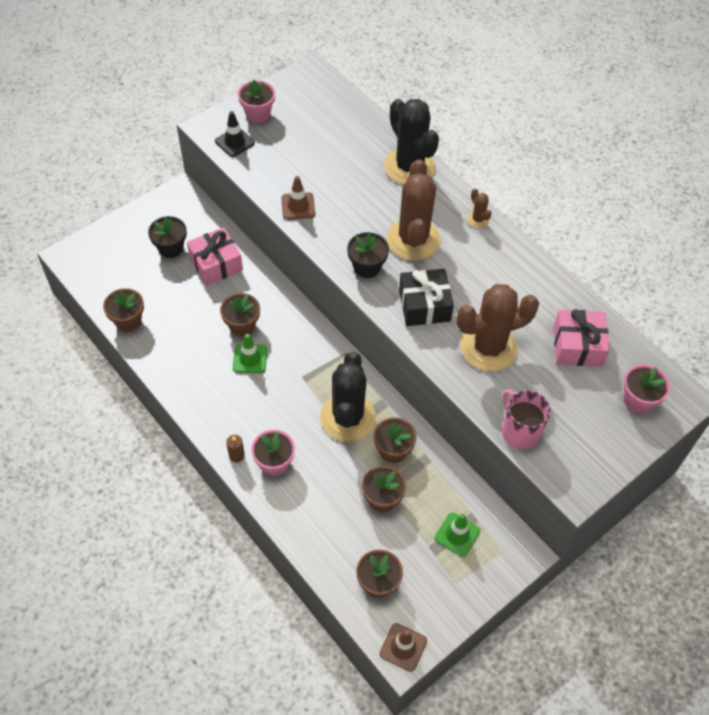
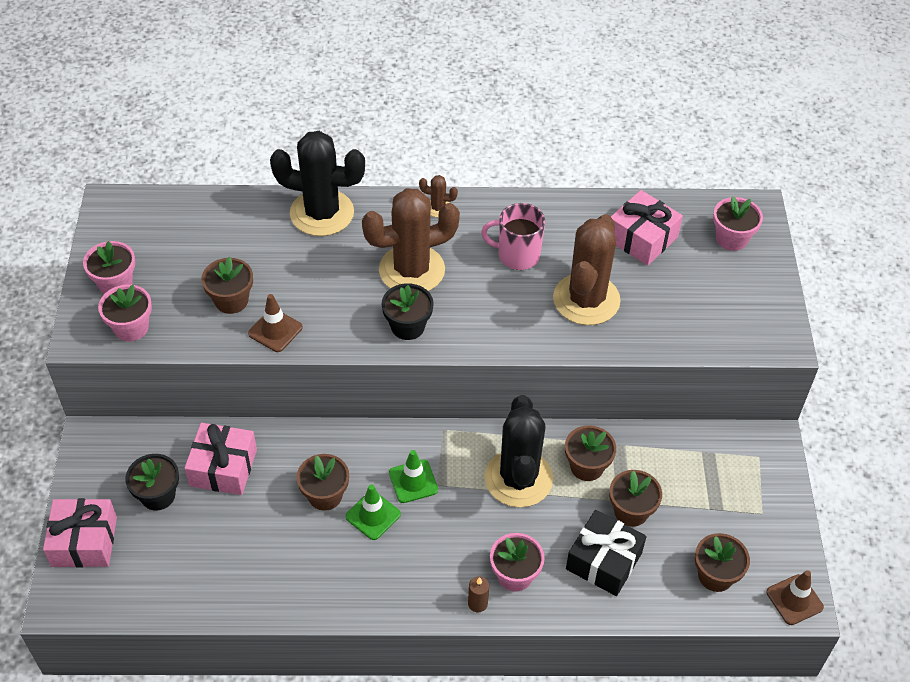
camera: 50 degrees left, 5 degrees down
(113, 237) = (84, 541): none -> pink gift
(128, 321) = (213, 598): brown flower pot -> brown flower pot (231, 300)
(234, 142) = (131, 328): black traffic cone -> pink flower pot
(347, 417) = (518, 478): black cactus -> black cactus turned 45 degrees clockwise
(413, 239) = (412, 270): brown cactus -> brown cactus turned 60 degrees counterclockwise
(424, 305) = (495, 314): black gift -> black gift (603, 561)
(457, 534) = (715, 478): green traffic cone -> green traffic cone (413, 481)
(519, 431) = (693, 340): pink mug -> pink mug (517, 255)

